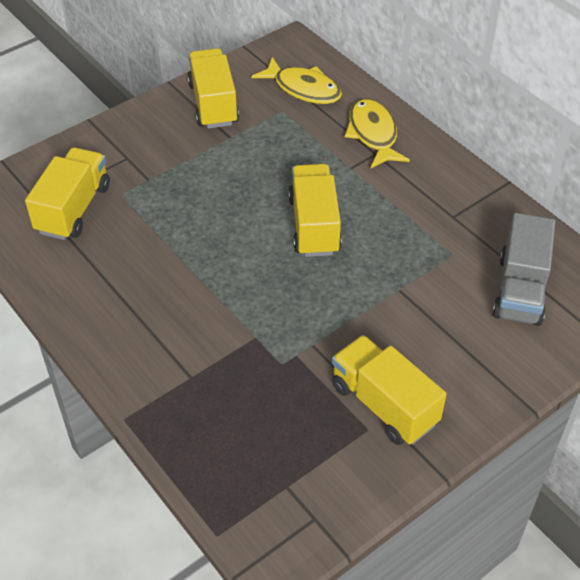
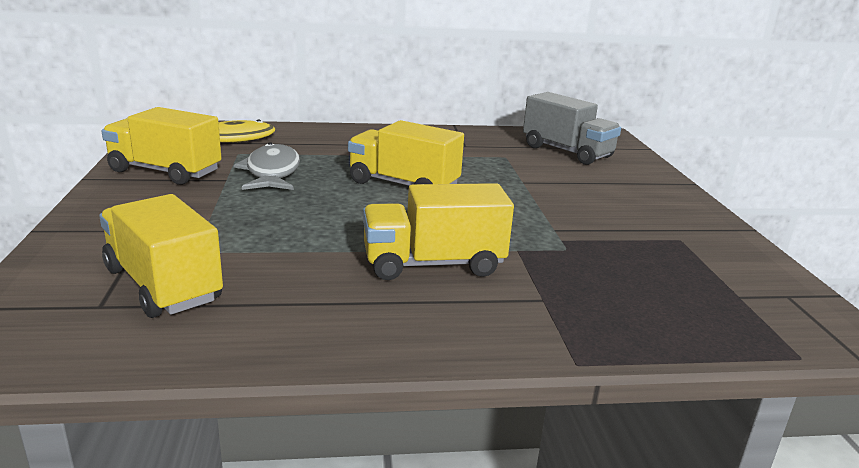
camera: 60 degrees left, 25 degrees down
(264, 149) = (272, 172): none -> grey fish
(373, 134) = (332, 138): yellow fish -> none
(384, 404) = (654, 224): yellow truck -> yellow truck (433, 264)

